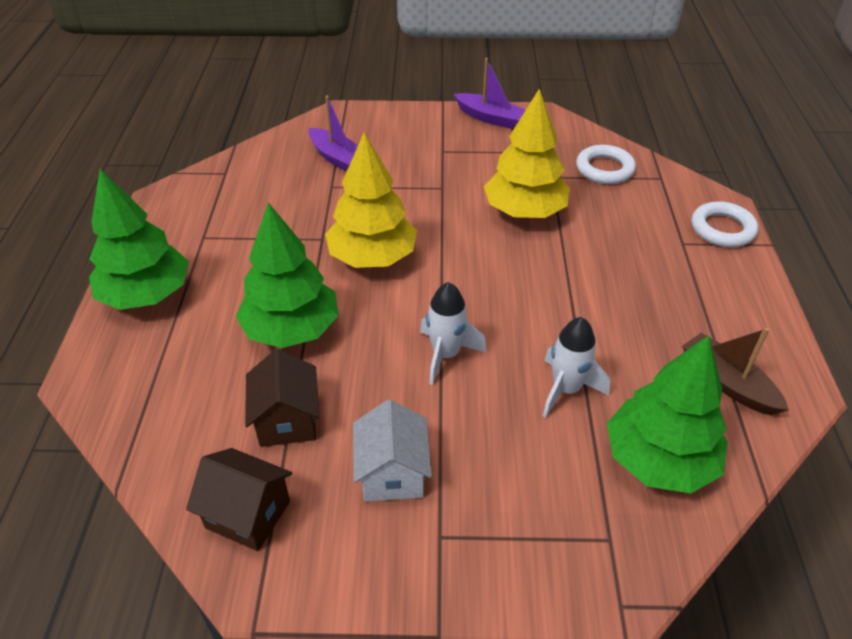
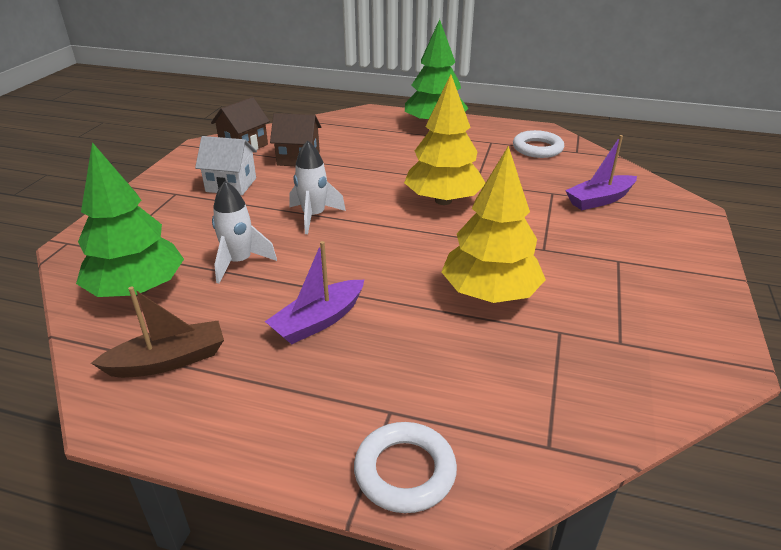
camera: 105 degrees right, 10 degrees down
(291, 329) = (376, 165): green tree -> none
(490, 118) = (706, 310): purple boat -> purple boat (318, 321)
(604, 169) = (576, 388): white ring -> white ring (537, 148)

